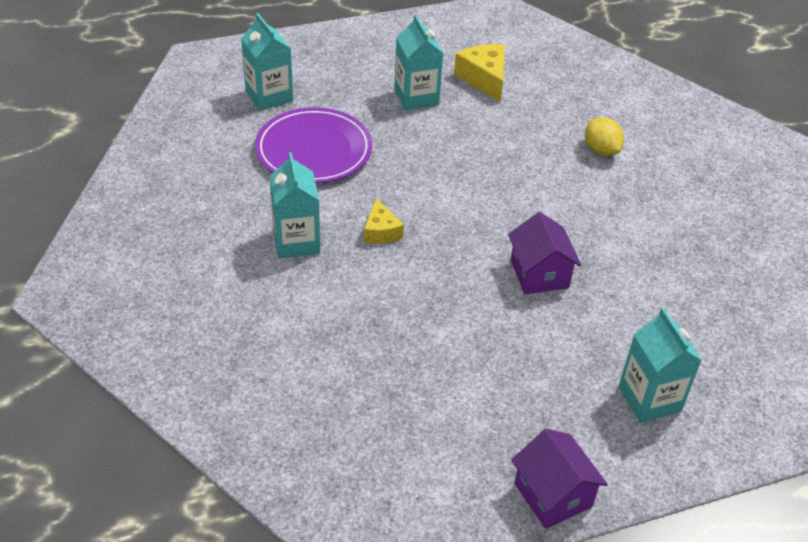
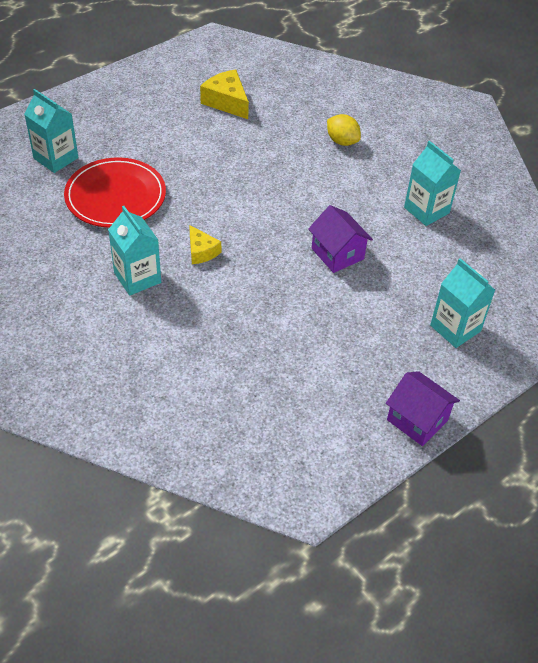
camera: 20 degrees left, 5 degrees up
(314, 150) = (115, 196): purple plate -> red plate
(416, 97) = (179, 130): turquoise carton -> turquoise carton (426, 210)

